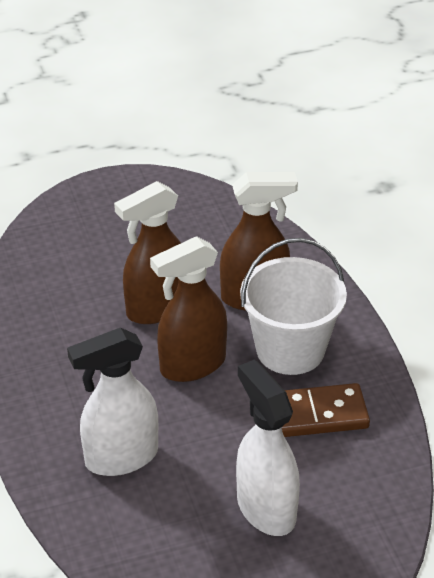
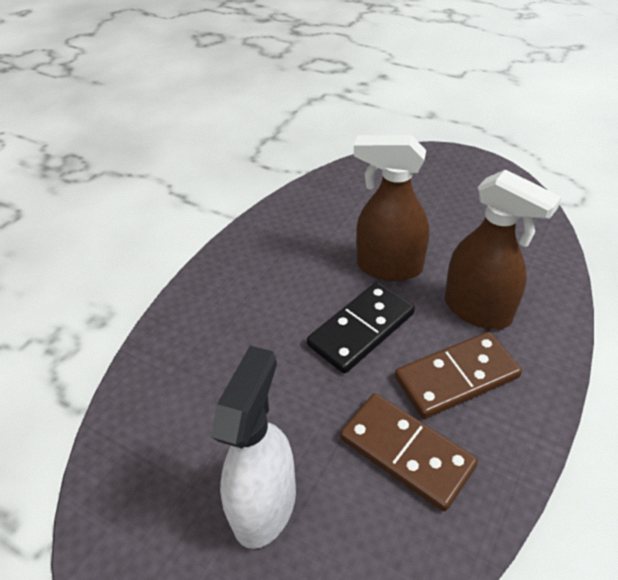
camera: 50 degrees right, 5 degrees up
(121, 458) = (223, 361): white spray bottle -> none
(192, 365) = (361, 329): brown spray bottle -> black domino
(290, 350) = (456, 377): white bucket -> brown domino

